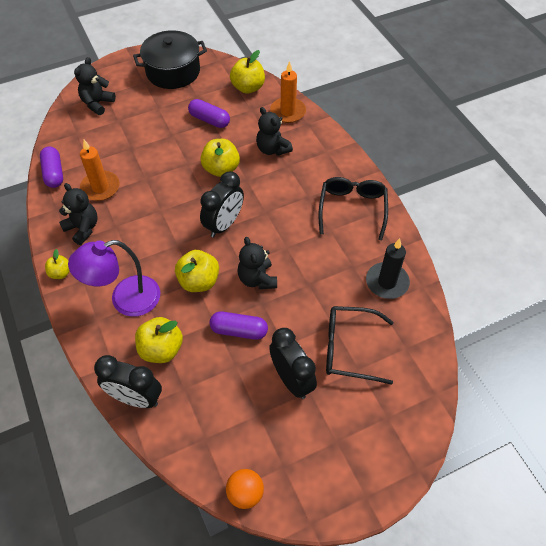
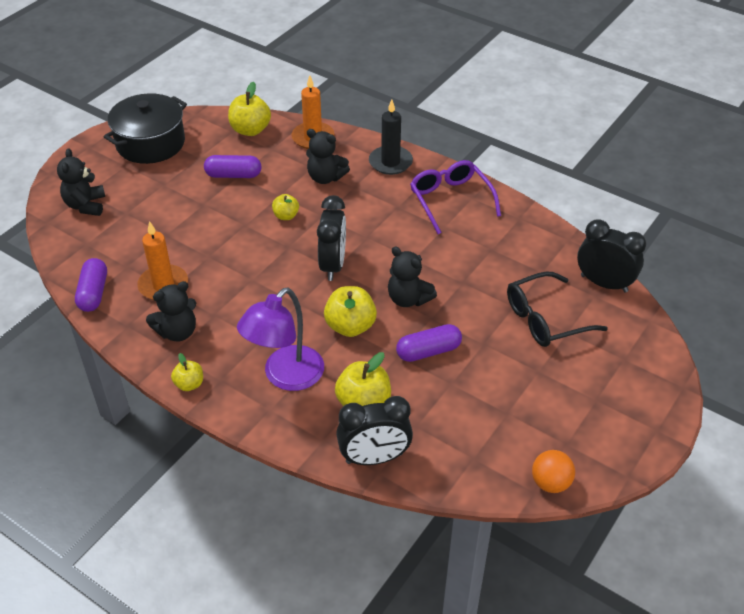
camera: 30 degrees left, 10 degrees down
(54, 173) = (93, 293): purple capsule -> purple capsule turned 45 degrees clockwise
(83, 228) = (177, 332): black teddy bear -> black teddy bear turned 135 degrees clockwise
(221, 169) = (286, 216): yellow apple -> yellow apple, size x0.58
(292, 380) = (514, 369): black clock -> black clock (604, 283)
(352, 209) = (450, 200): black glasses -> purple glasses
(387, 282) = (534, 249): black candle -> black candle (390, 162)

